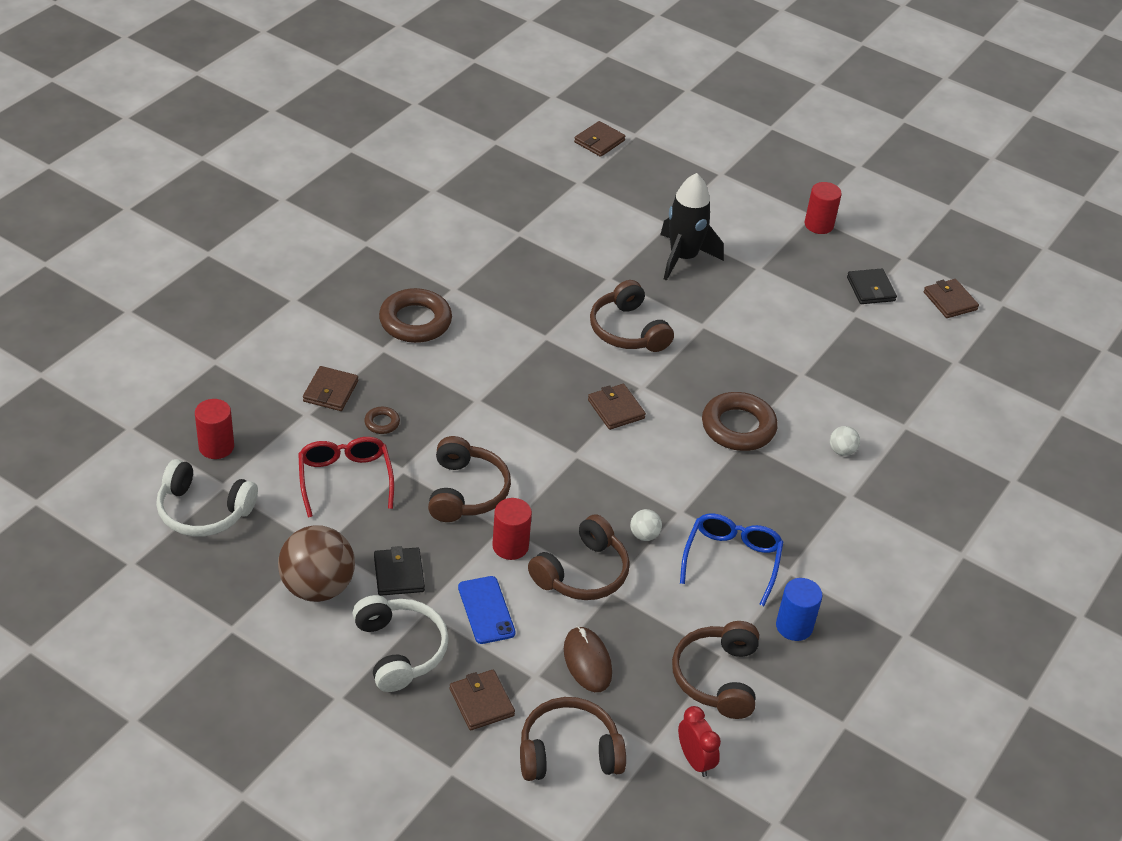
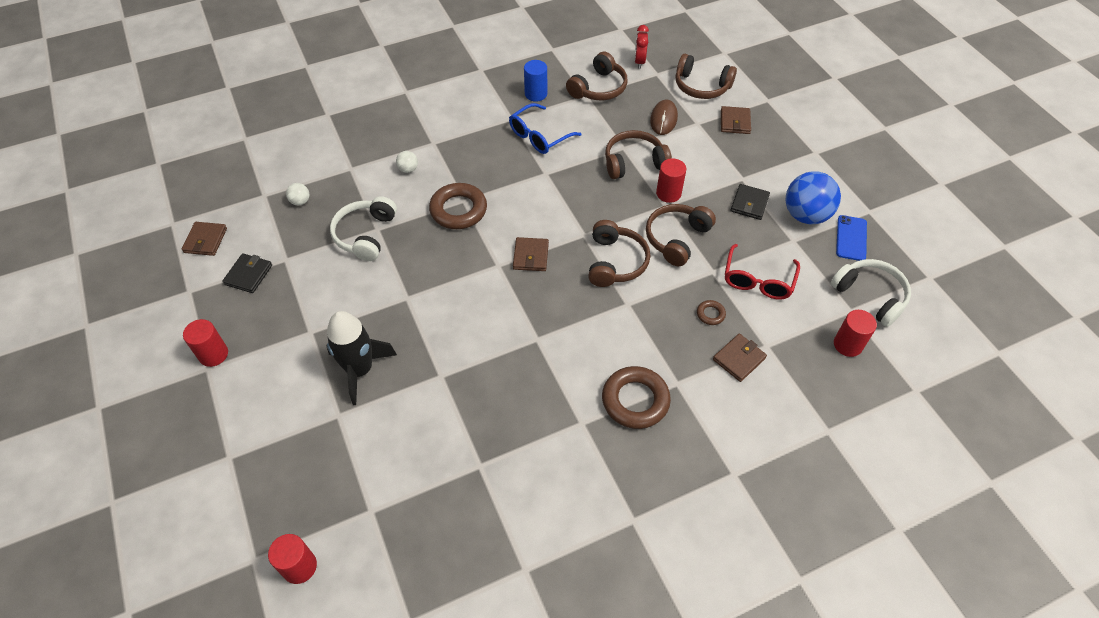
camera: 145 degrees left, 10 degrees up
(317, 587) = (806, 215): brown ball -> blue ball
(400, 650) = (769, 162): white headphones -> white headphones (365, 235)
(486, 610) = (705, 164): blue phone -> blue phone (851, 238)
(599, 141) = (299, 567): brown wallet -> red cylinder
(627, 330) = (468, 317): brown headphones -> brown headphones (615, 262)
(644, 535) = (579, 168): white ball -> white ball (300, 201)

